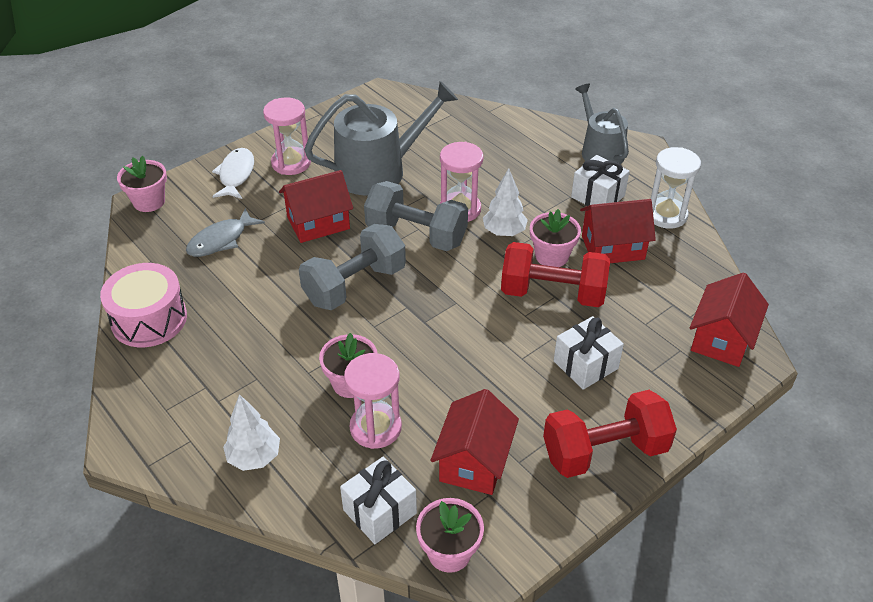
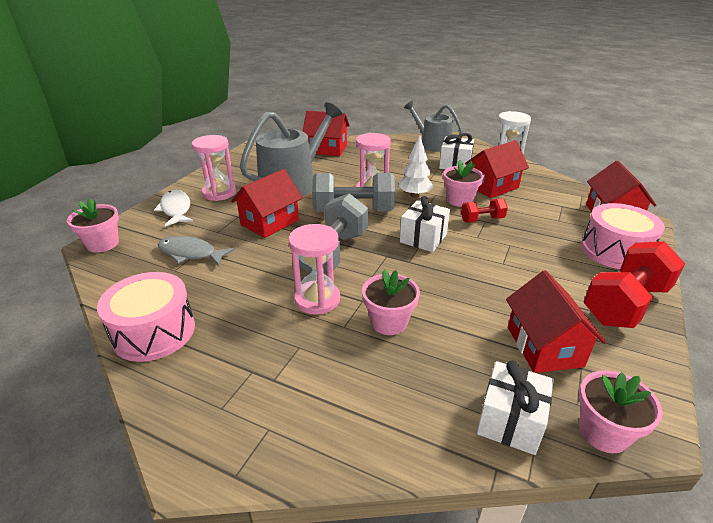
camera: 25 degrees left, 10 degrees down
(221, 240) = (190, 253): grey fish -> grey fish turned 90 degrees clockwise
(254, 457) = (349, 419): white tree -> none
(375, 427) = (440, 349): pink hourglass -> pink hourglass (317, 299)
(456, 123) = (327, 149): none -> red house
(552, 293) = (482, 220): red dumbbell -> red dumbbell, size x0.51
(585, 365) = (549, 254): white gift -> white gift (423, 238)
(668, 387) = (615, 251): none -> pink drum

